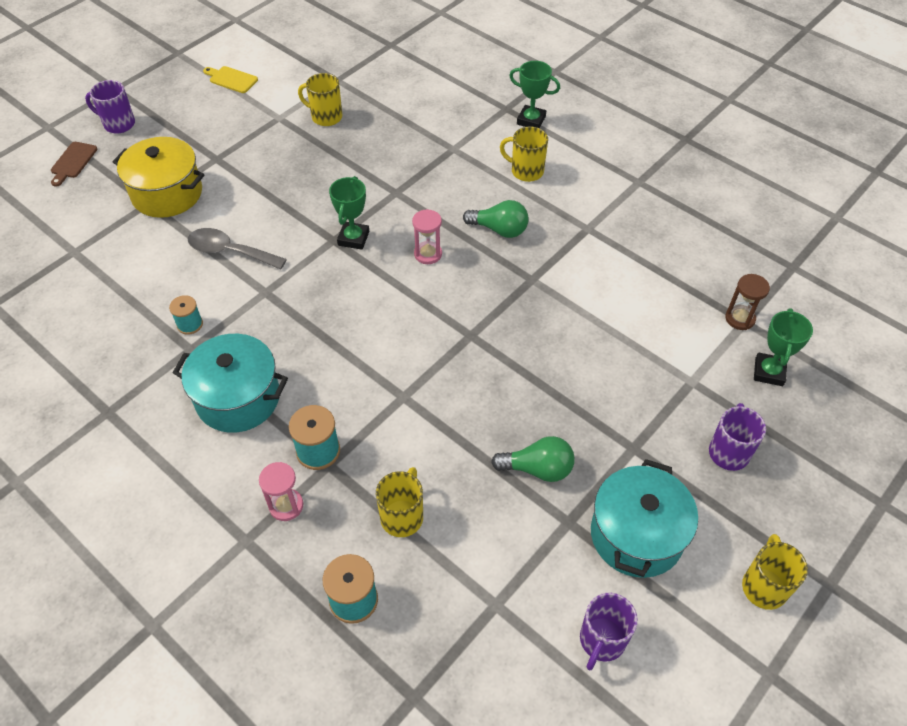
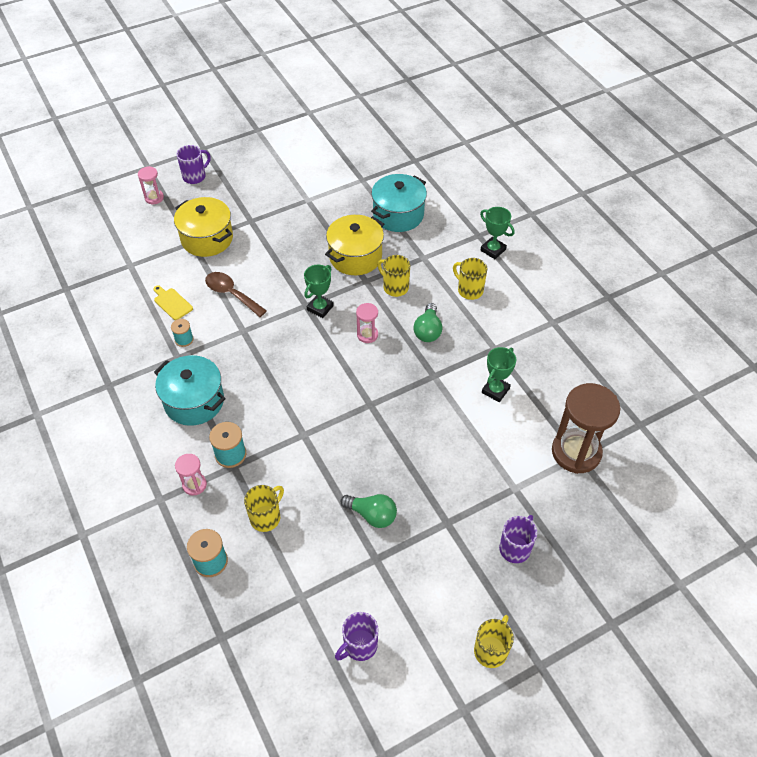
camera: 20 degrees right, 0 degrees up
(73, 162) = (154, 198): brown cutting board -> pink hourglass
(118, 124) = (195, 176): purple mug -> purple mug turned 105 degrees clockwise
(230, 251) = (231, 294): grey spoon -> brown spoon
(231, 79) = (286, 160): yellow cutting board -> yellow cutting board (172, 303)
(325, 117) = (341, 208): yellow mug -> yellow mug (395, 287)
(370, 168) = (355, 257): none -> yellow pot
(499, 229) = (428, 331): green light bulb -> green light bulb turned 60 degrees clockwise
(636, 535) = (418, 584): turquoise pot -> turquoise pot (398, 215)
(740, 318) = (576, 452): brown hourglass -> brown hourglass, size x2.11
(769, 372) = (577, 499): green trophy -> green trophy (495, 390)

